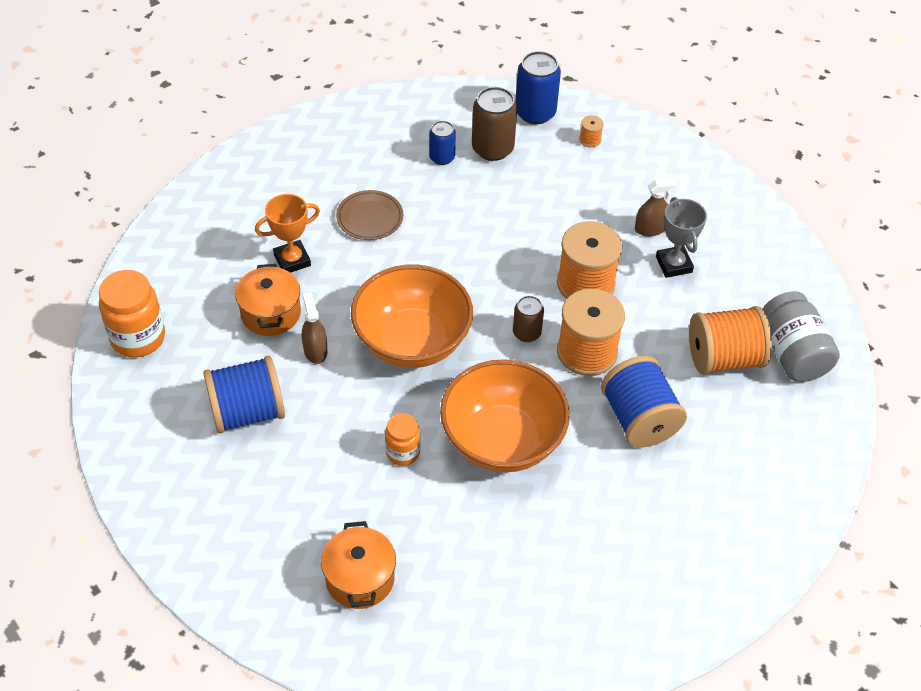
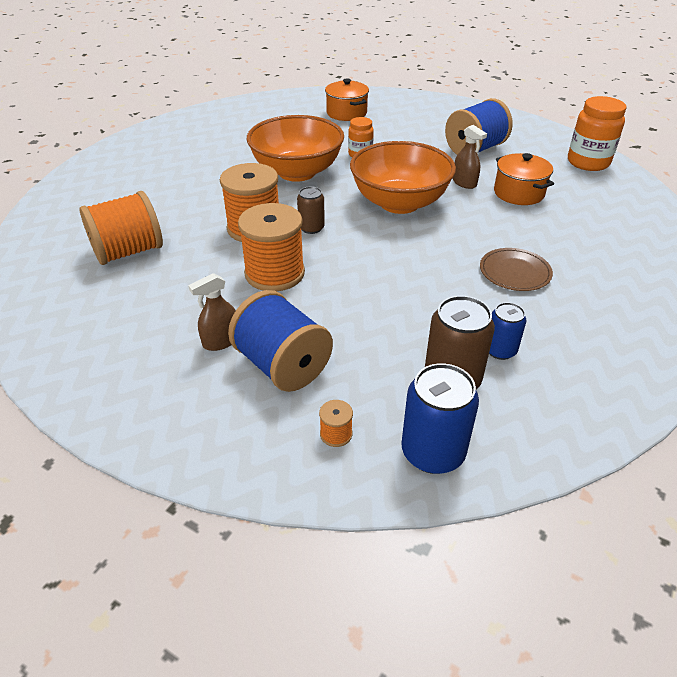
camera: 160 degrees right, 10 degrees down
(292, 260) = (543, 226): orange trophy -> none
(639, 419) = (198, 202): blue spool -> blue spool (282, 365)
(674, 264) = (187, 312): grey trophy -> none
(792, 353) = (59, 270): grey jar -> none

